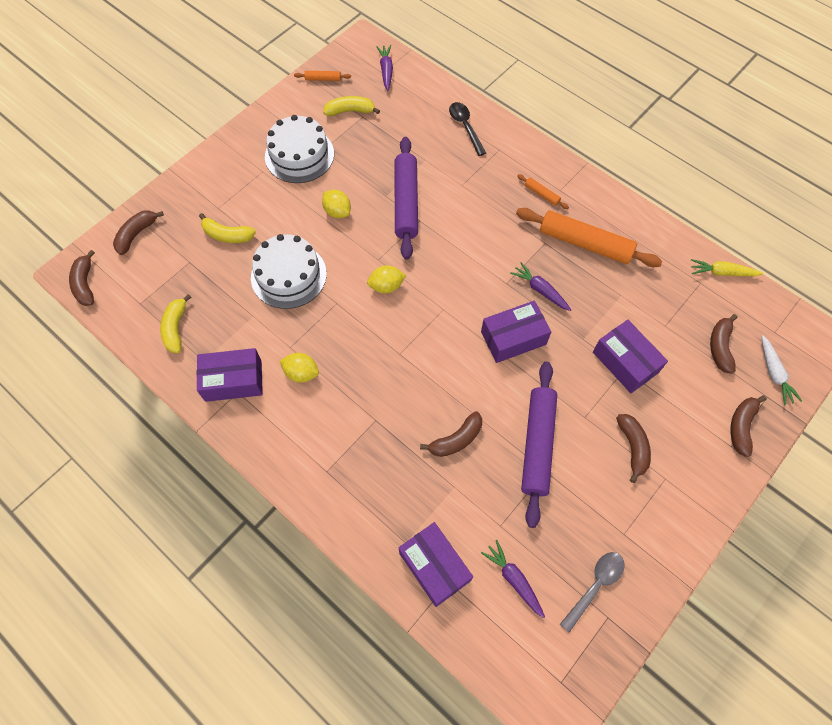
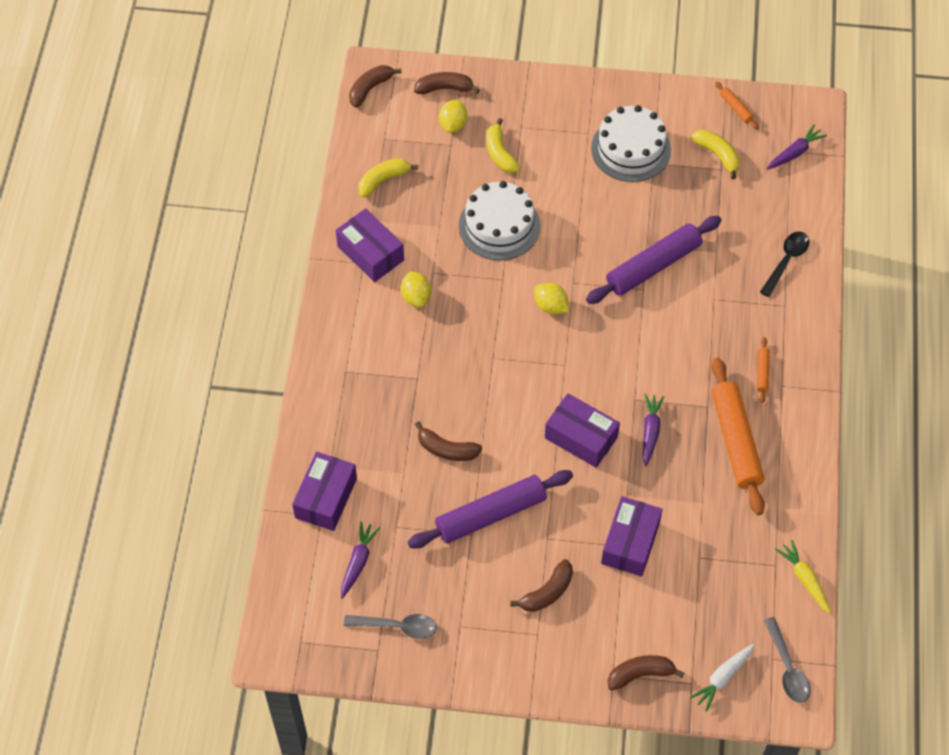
camera: 55 degrees right, 5 degrees down
(337, 211) = (596, 219): yellow lemon -> yellow lemon (453, 124)
(720, 347) = (714, 617): brown banana -> none
(787, 327) = (787, 667): none -> grey spoon

